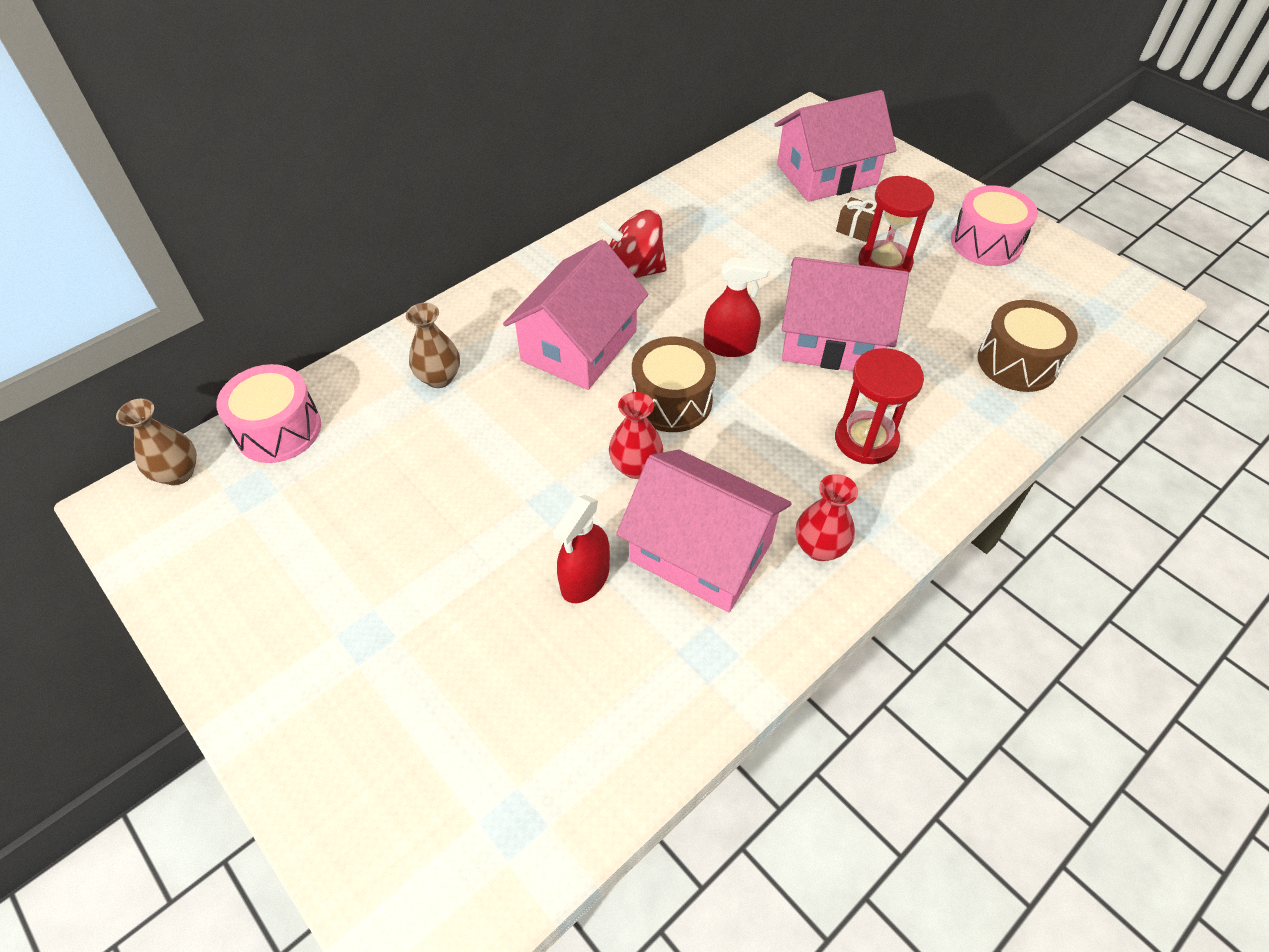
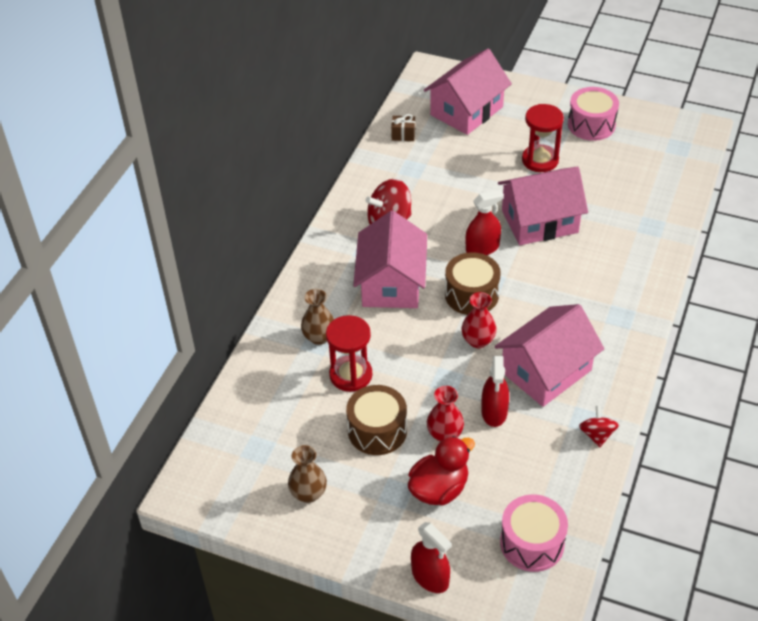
camera: 25 degrees left, 5 degrees down
(178, 473) = (202, 459): brown vase -> brown vase (308, 493)
(279, 430) = (243, 408): pink drum -> pink drum (532, 543)
(308, 795) = (430, 577): none -> red spray bottle
(425, 659) = (439, 489): none -> red duck
(701, 551) = (546, 371): pink house -> pink house turned 45 degrees counterclockwise
(710, 686) = (597, 435): none -> red spinning top
(819, 547) = (607, 342): red vase -> red vase (444, 434)
(855, 230) = (509, 144): brown gift -> brown gift (403, 135)
(866, 440) = (595, 273): red hourglass -> red hourglass (351, 375)
(1017, 362) = (650, 195): brown drum -> brown drum (377, 430)

